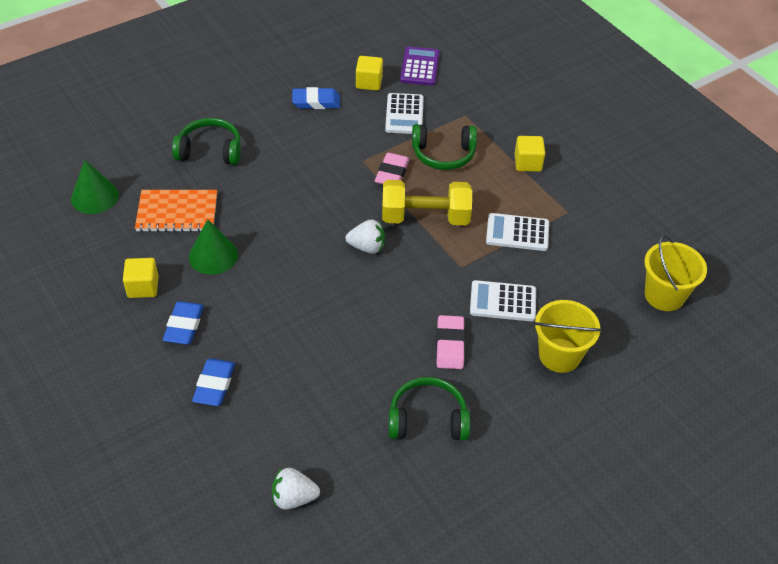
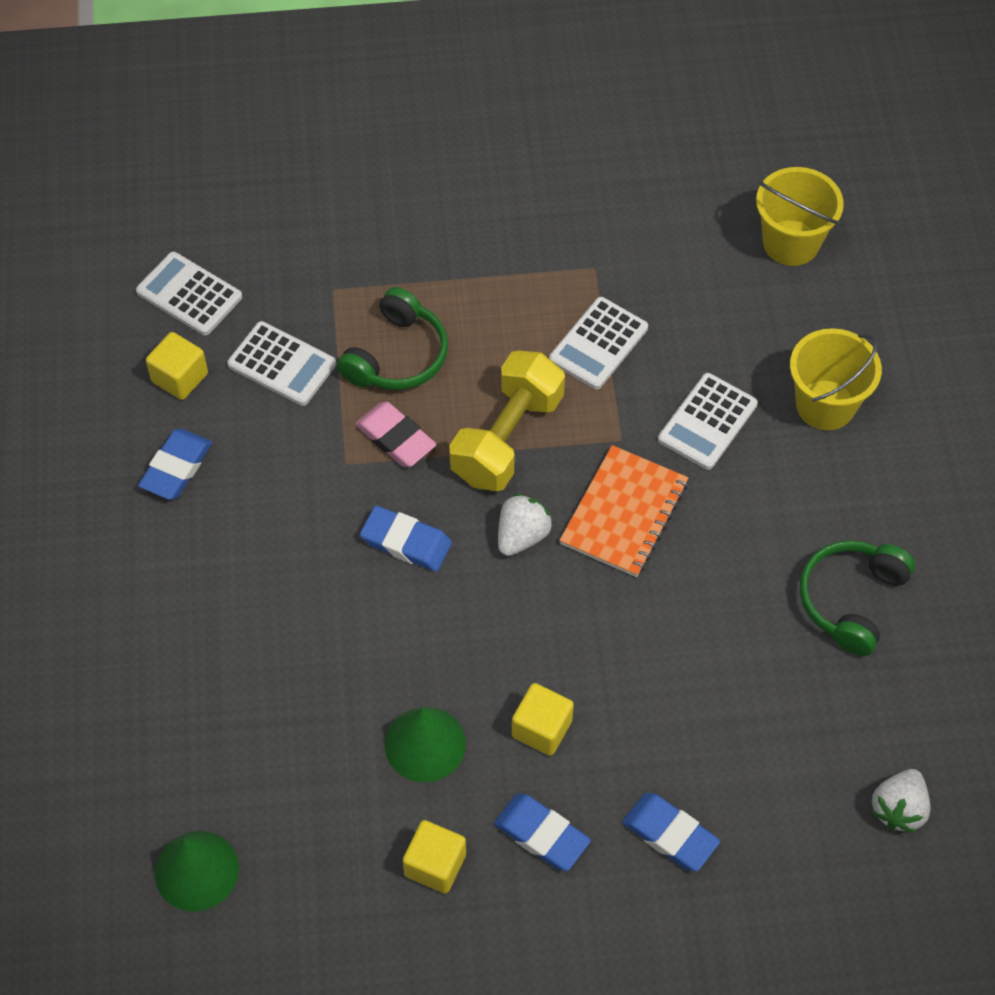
camera: 60 degrees left, 10 degrees up
(177, 213) = (305, 761): orange notebook -> orange notebook (624, 513)
(210, 150) = (194, 662): green headphones -> none
(331, 201) = (406, 542): none -> blue eraser
(419, 67) = (189, 294): purple calculator -> white calculator
(450, 345) = (747, 518): pink eraser -> none
(527, 163) = (477, 264): yellow cube -> yellow cube (542, 728)

